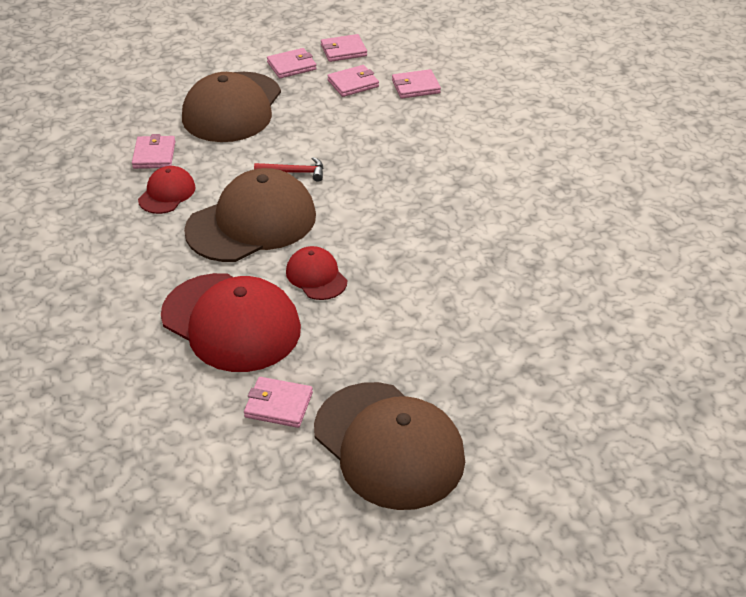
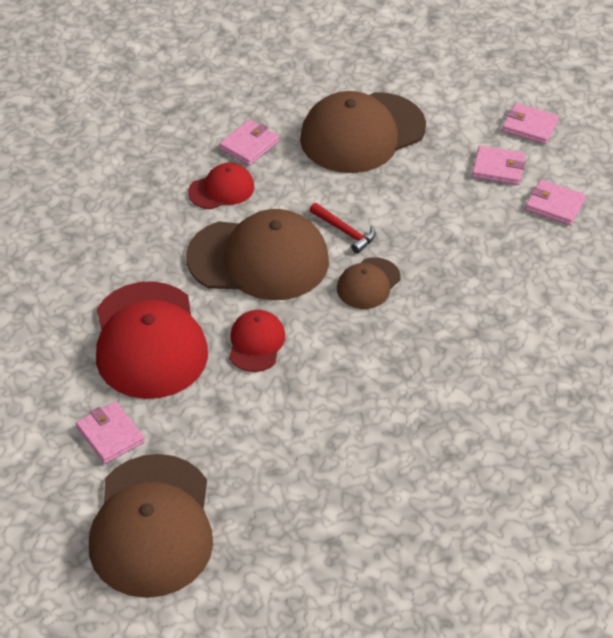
camera: 40 degrees right, 5 degrees up
(291, 66) = (462, 117): pink wallet -> none
(351, 195) = (368, 283): none -> brown cap

